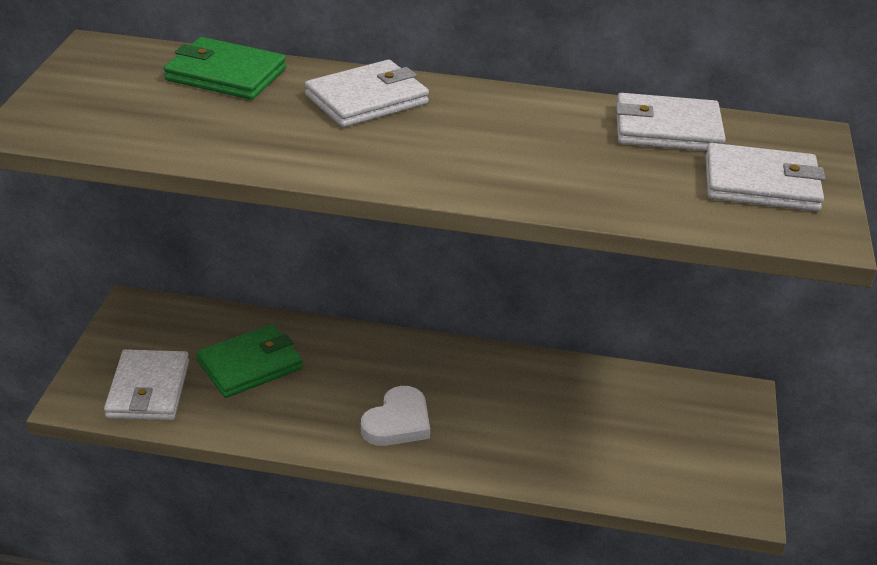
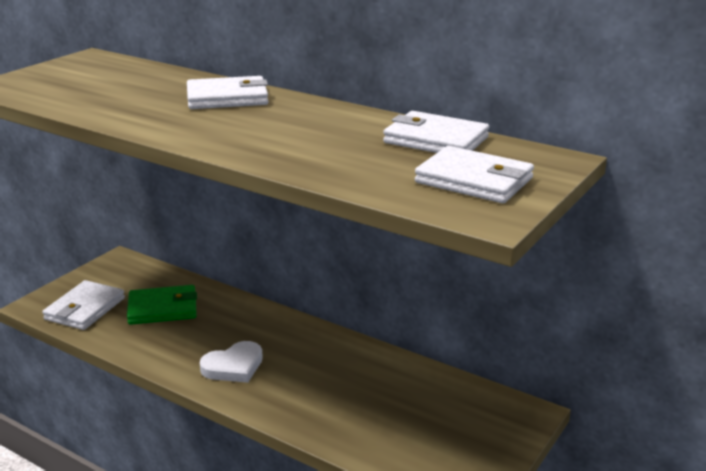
camera: 25 degrees right, 10 degrees down
(225, 74) = (151, 76): green wallet -> none

